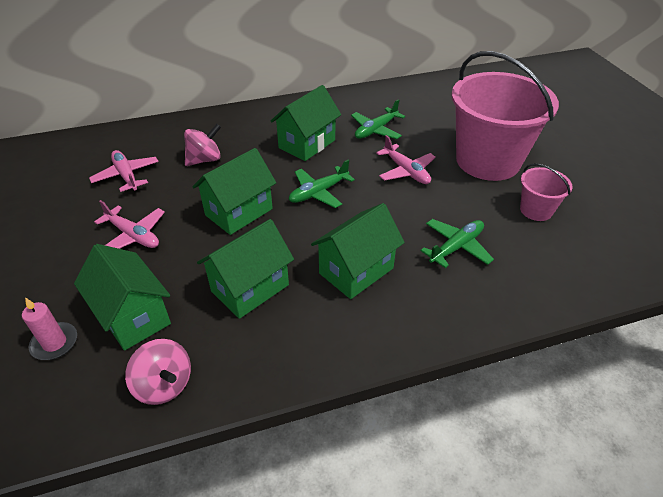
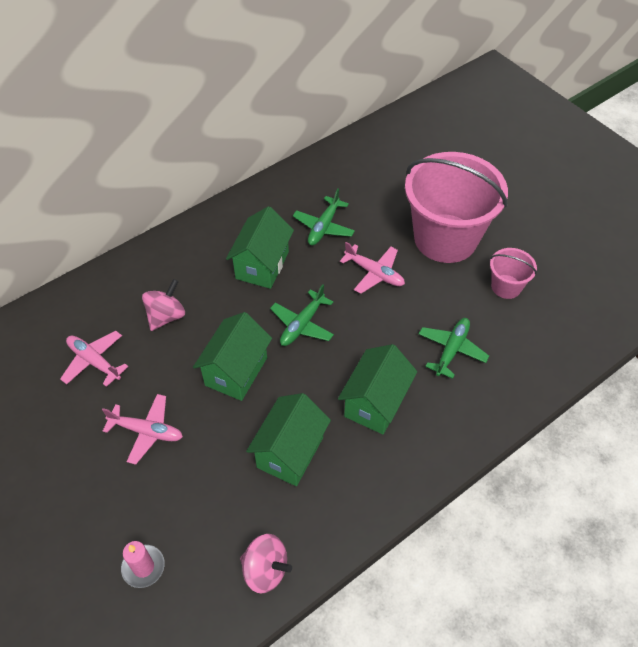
camera: 20 degrees left, 10 degrees up
(133, 316) = (200, 516): green house -> none

